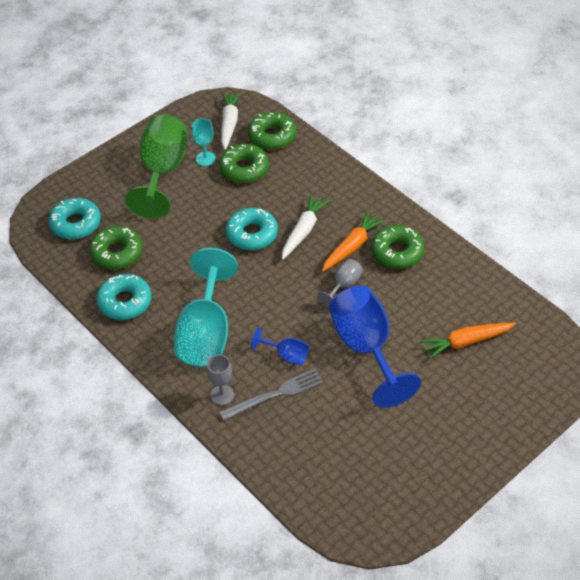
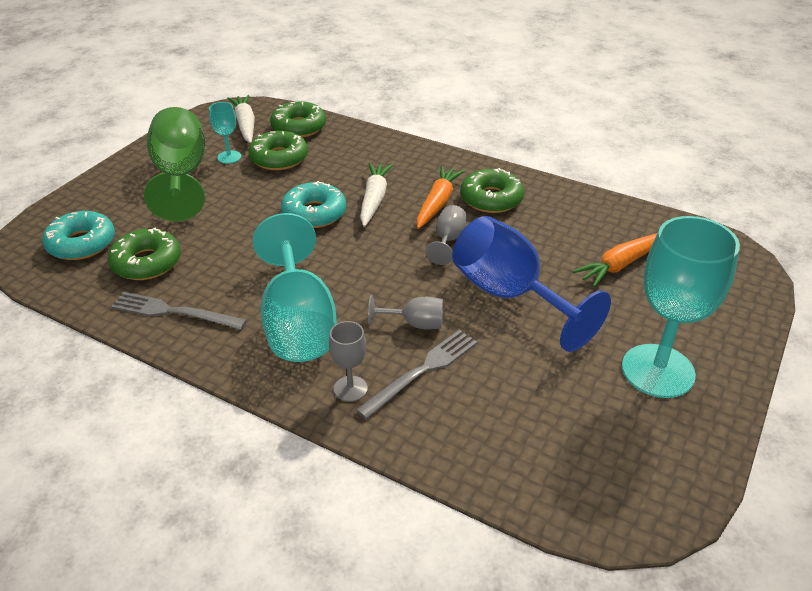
camera: 20 degrees left, 10 degrees down
(125, 302) = (174, 312): turquoise donut -> grey fork
(286, 355) = (415, 324): blue goblet -> grey goblet
(439, 438) = (658, 371): none -> turquoise goblet

